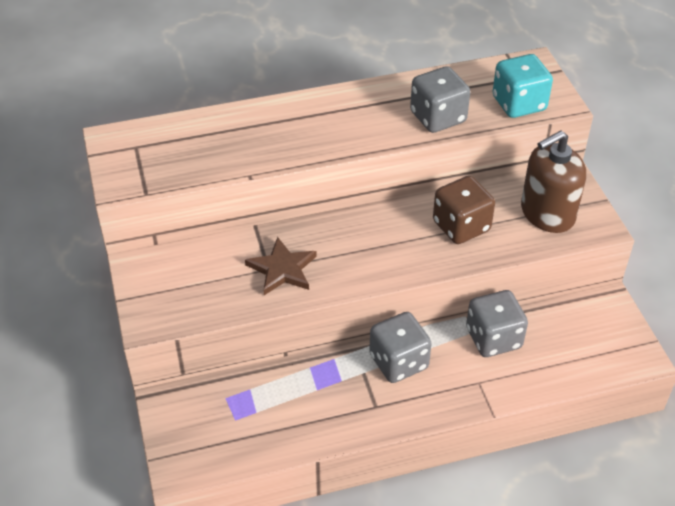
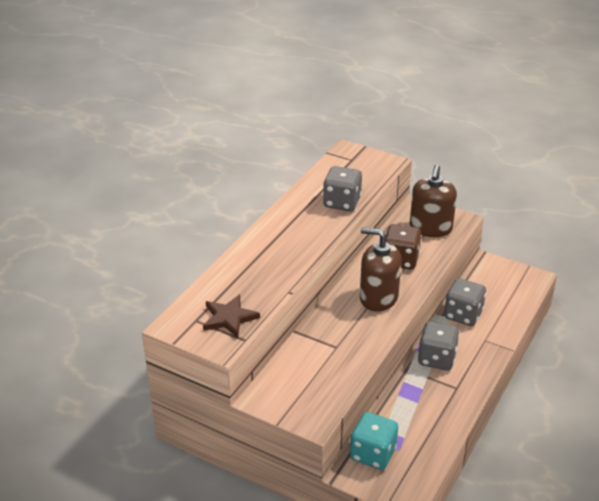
camera: 45 degrees left, 10 degrees down
(282, 269) = (344, 342): brown star -> brown star (229, 318)
(379, 249) = (378, 297): none -> brown soap dispenser
(519, 104) = (370, 173): turquoise dice -> turquoise dice (373, 454)

